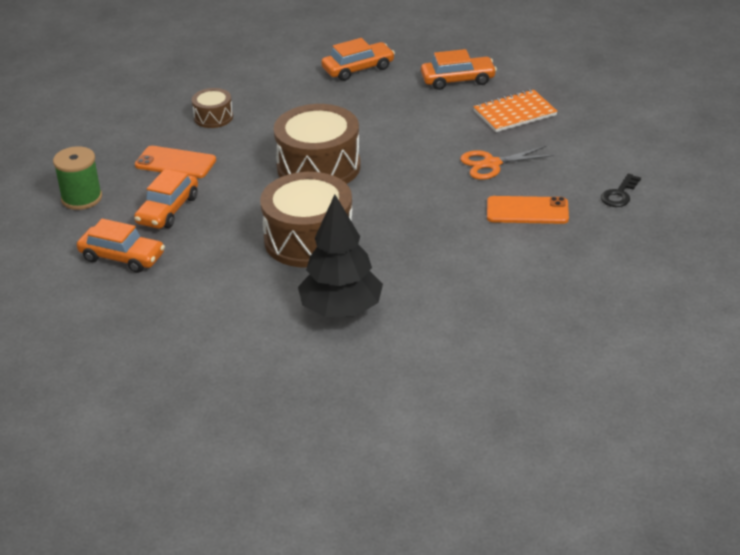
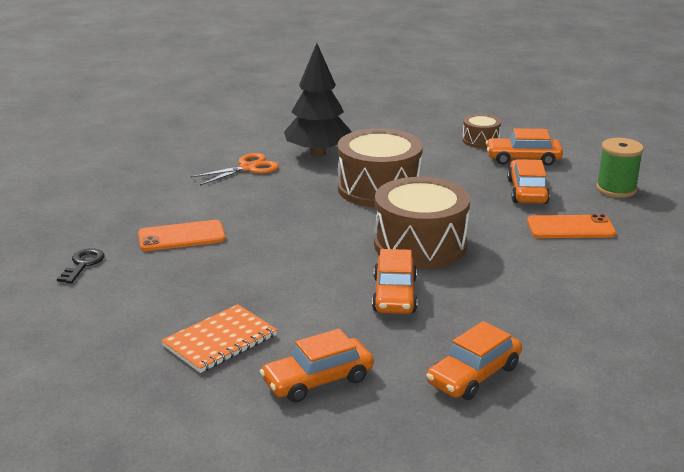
camera: 160 degrees right, 10 degrees down
(213, 117) = (590, 278): brown drum -> brown drum (480, 140)
(371, 127) = (394, 295): none -> orange car
(492, 164) = (231, 274): orange scissors -> orange scissors (248, 168)

